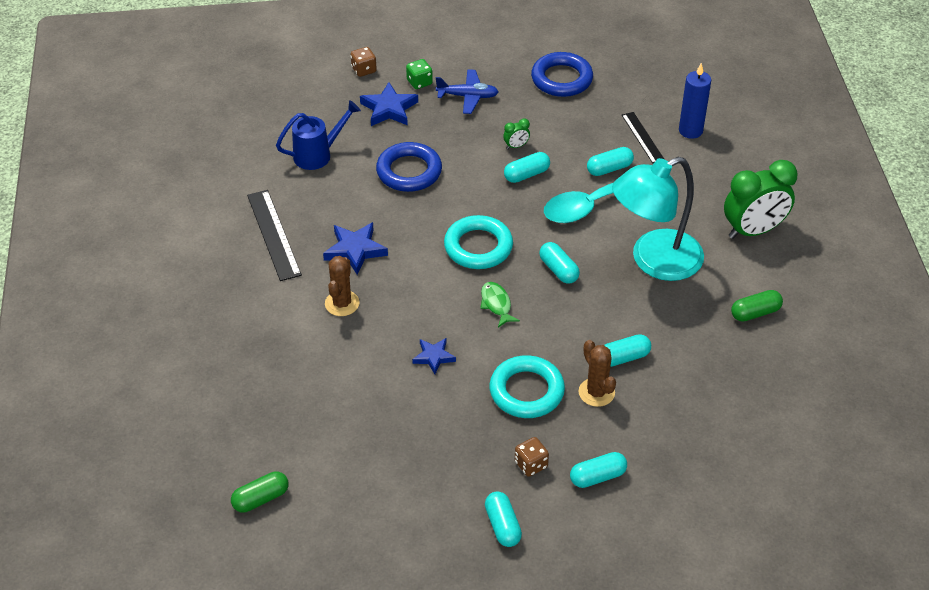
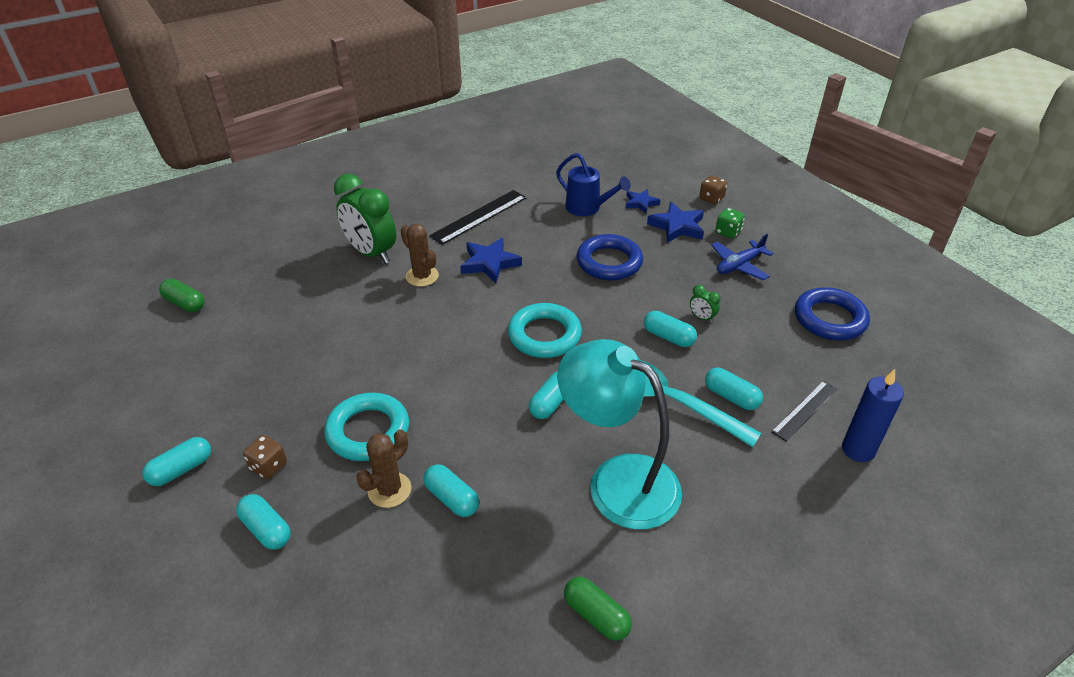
camera: 65 degrees right, 5 degrees down
(342, 303) = (422, 276): brown cactus -> brown cactus turned 60 degrees clockwise
(433, 357) = (385, 351): blue star -> blue star (641, 203)
(467, 96) = (739, 265): blue plane -> blue plane turned 75 degrees clockwise
(496, 304) = (475, 372): green fish -> none
(753, 231) = (740, 569): green clock -> green clock (371, 253)

